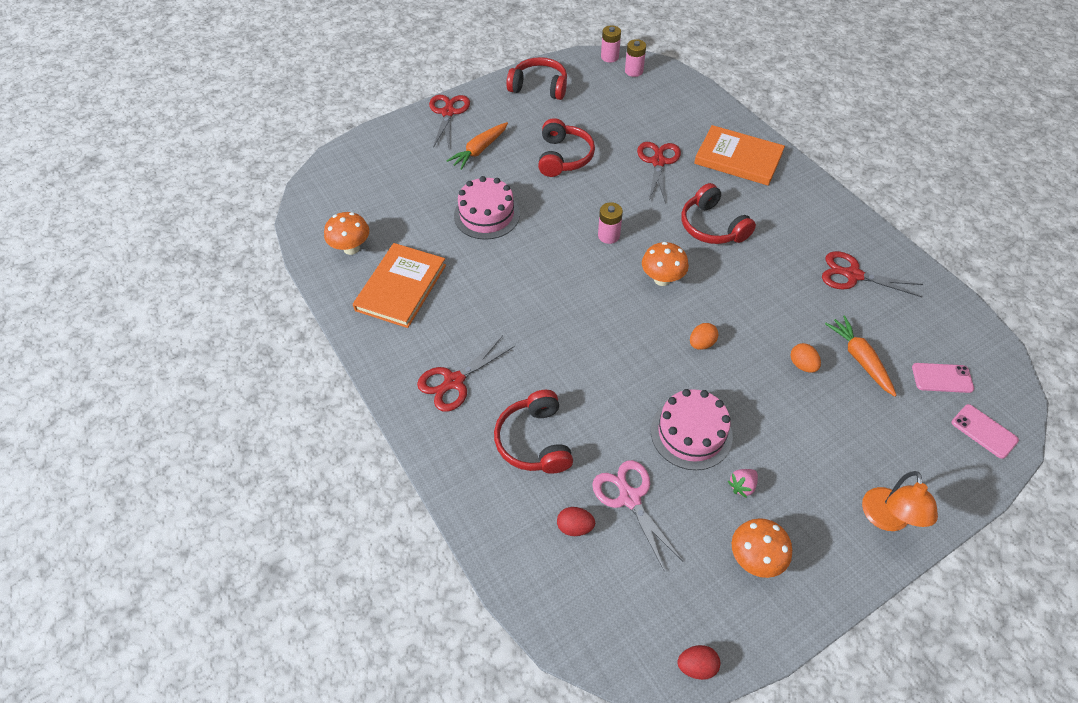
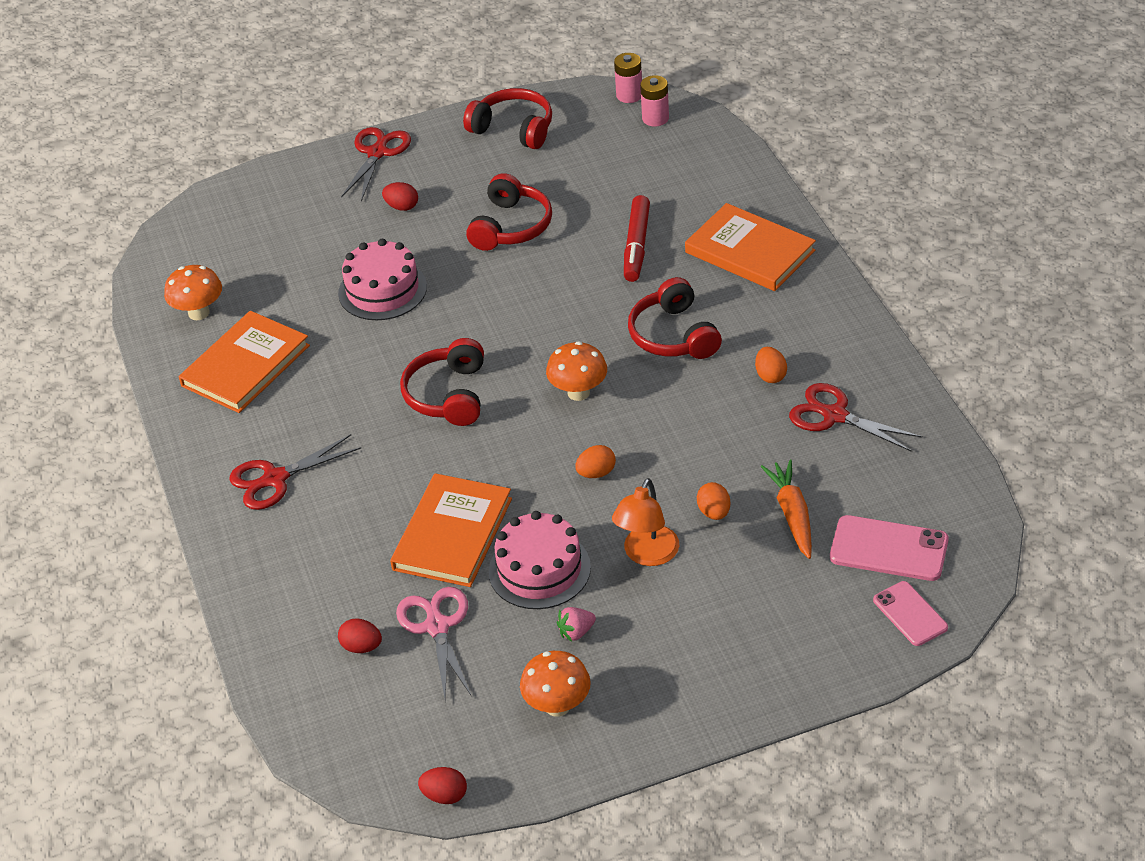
camera: 15 degrees right, 10 degrees down
(479, 150) = (402, 207): orange carrot -> red egg
(534, 441) = (348, 554): red headphones -> red headphones (448, 395)
(608, 235) = (531, 332): pink battery -> none
(611, 411) = (452, 534): none -> orange book
(658, 162) = (636, 245): red scissors -> red marker
(794, 249) = (770, 376): none -> orange egg
(886, 519) = (735, 689): orange lamp -> orange lamp (647, 555)
(942, 378) = (889, 549): pink phone -> pink phone, size x1.53

